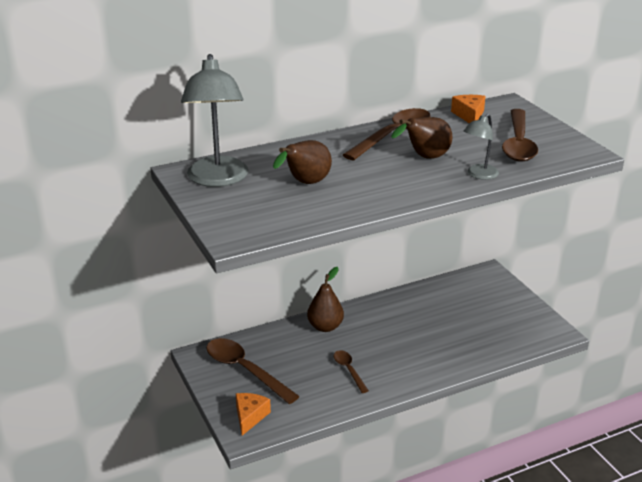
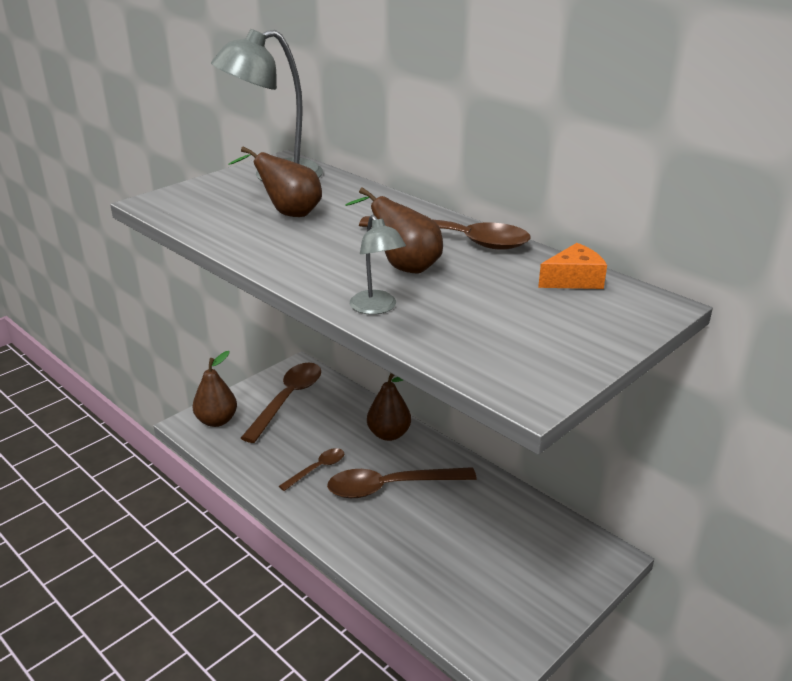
camera: 70 degrees right, 0 degrees up
(250, 417) = (217, 420): orange cheese -> brown pear
(479, 175) = (377, 308): grey lamp -> grey lamp turned 135 degrees counterclockwise
(518, 144) = (508, 327): brown spoon -> brown spoon (390, 487)

